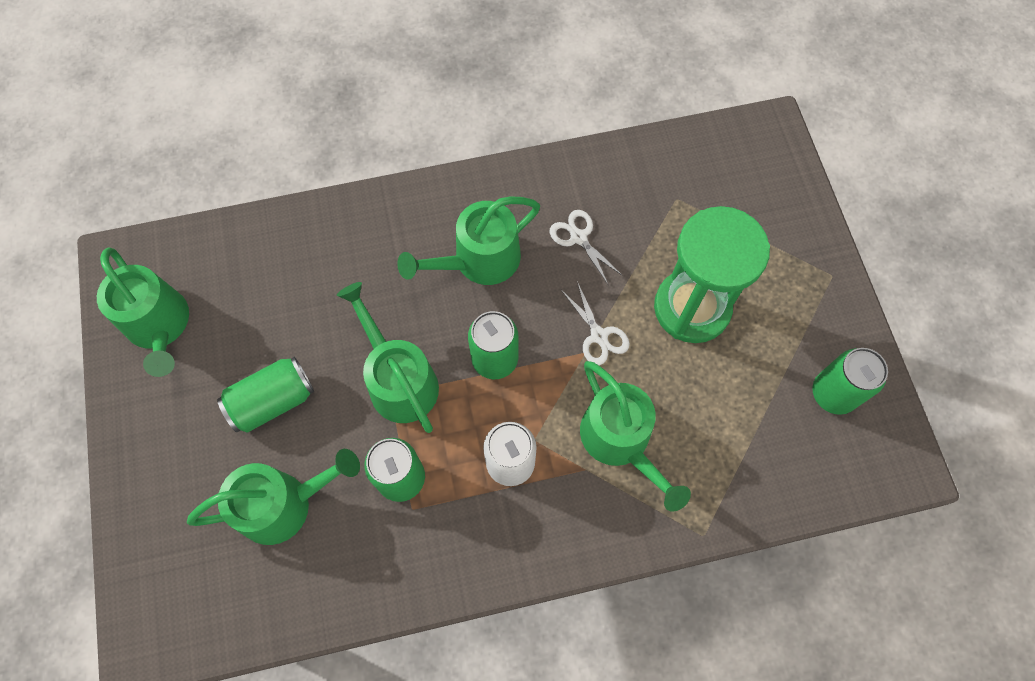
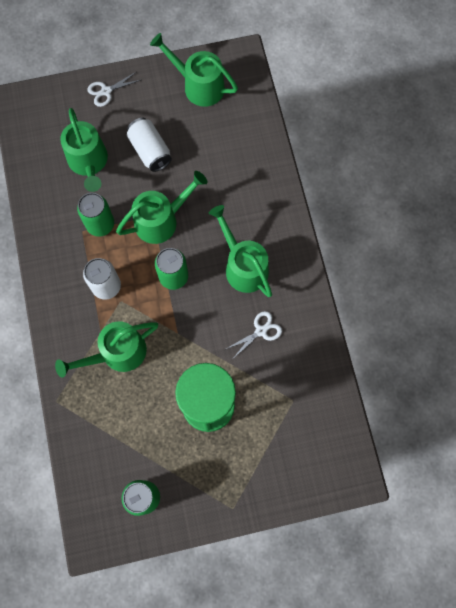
camera: 90 degrees right, 5 degrees up
(160, 326) = (198, 85): green watering can -> green watering can turned 60 degrees clockwise
(272, 401) = (150, 151): green can -> white can
(599, 336) = (188, 342): white scissors -> white scissors (106, 91)

